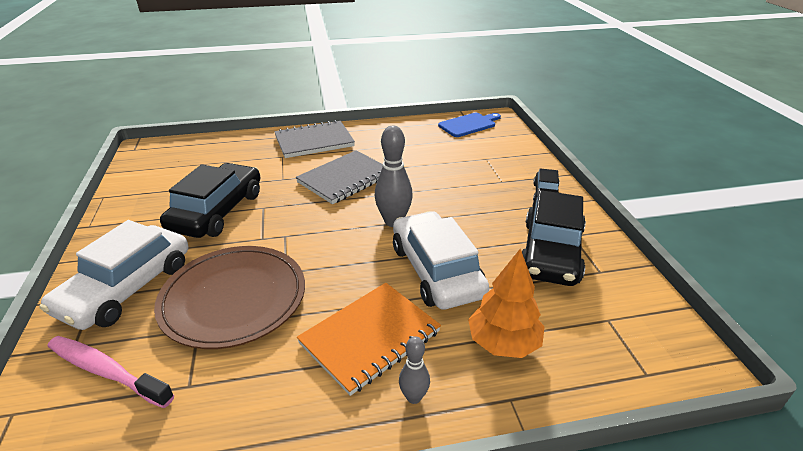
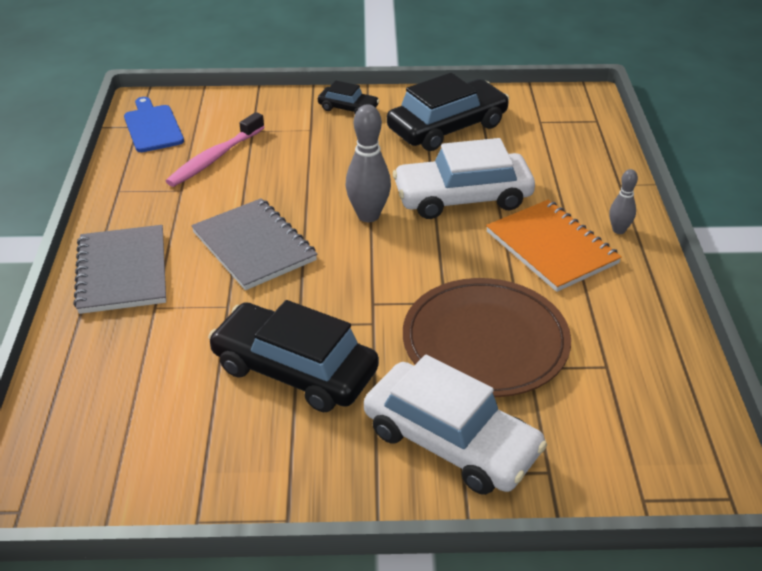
camera: 80 degrees left, 5 degrees up
(106, 371) = (587, 433): pink toothbrush -> pink toothbrush (214, 158)
(503, 343) = (562, 176): orange tree -> none
(550, 252) = (447, 127): black car -> black car turned 60 degrees counterclockwise

